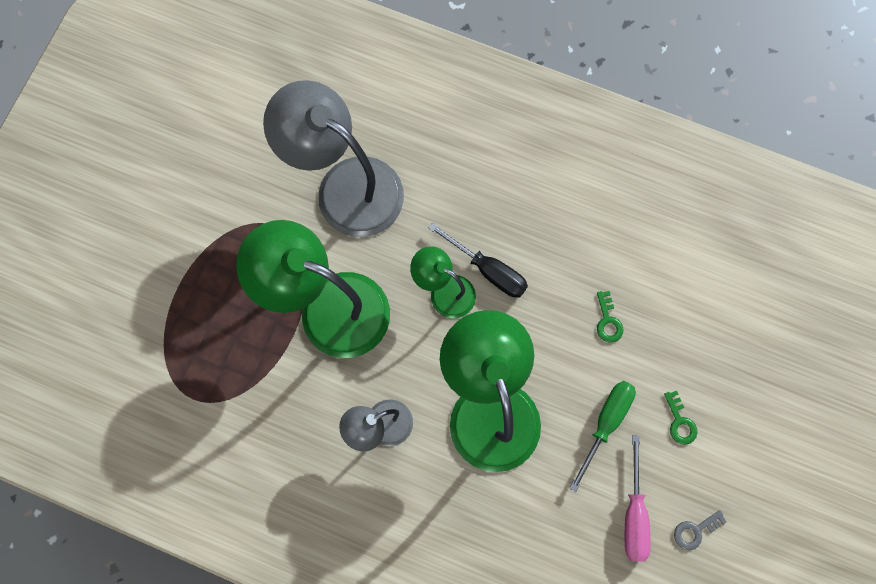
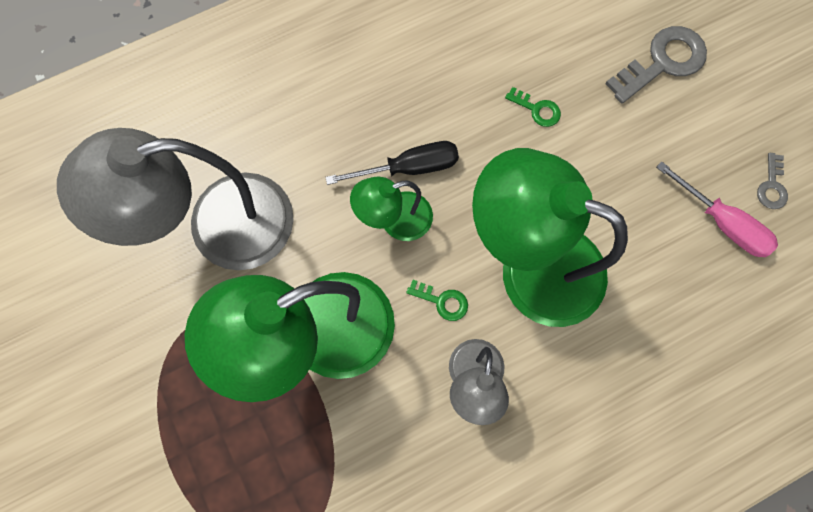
camera: 50 degrees left, 0 degrees up
(605, 424) = (625, 182): green screwdriver -> none
(680, 422) = (669, 124): green key -> green key (442, 301)
(726, 381) = (662, 62): none -> grey key

